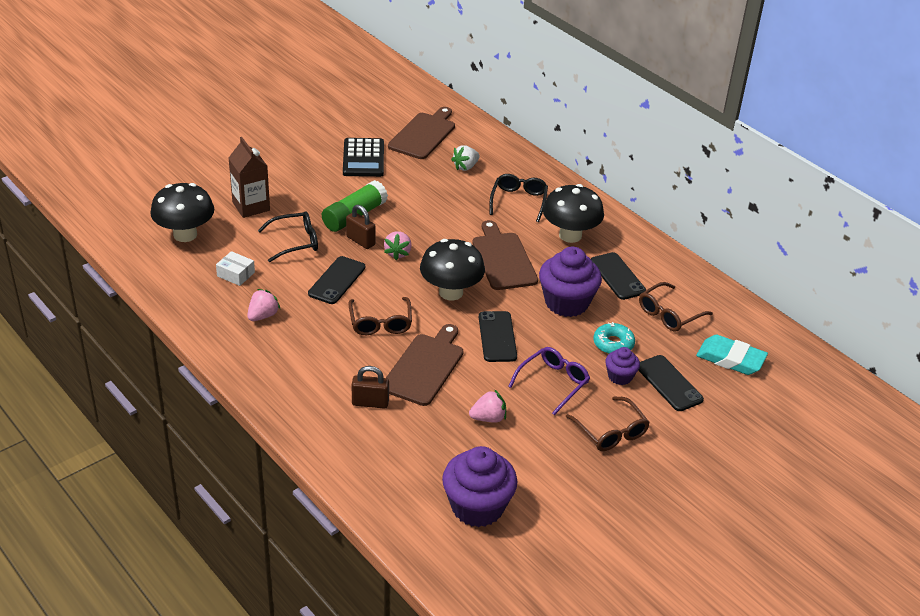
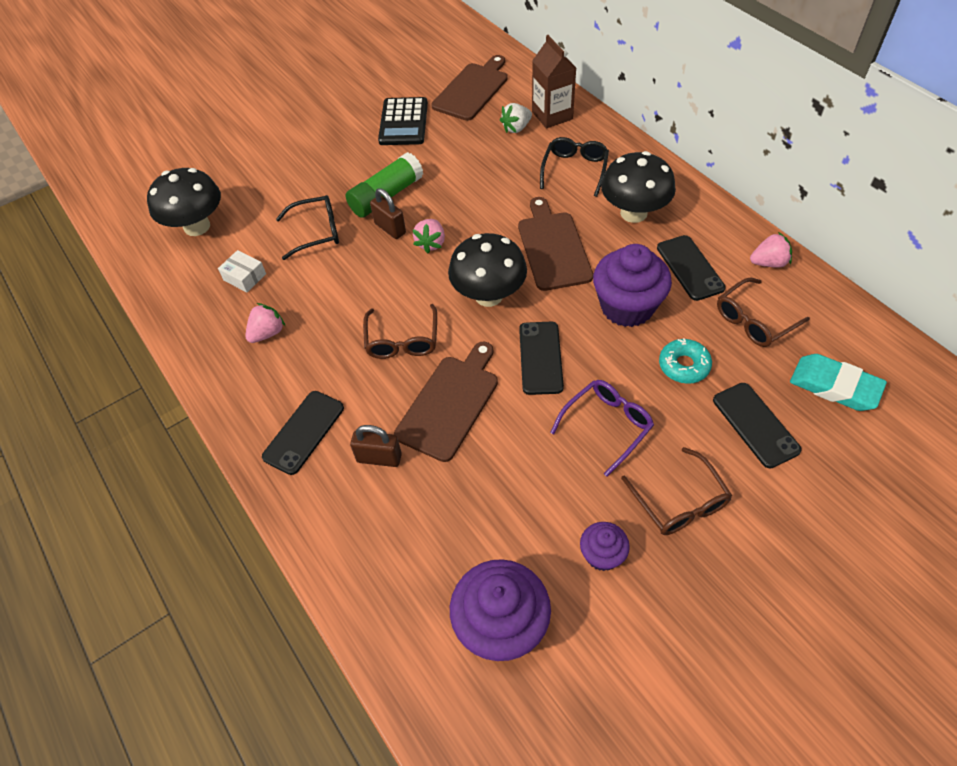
camera: 10 degrees right, 15 degrees up
(251, 206) = (273, 188): brown carton -> brown carton (552, 115)
(337, 280) = (357, 282): black phone -> black phone (304, 432)
(488, 418) = (523, 481): pink strawberry -> pink strawberry (768, 263)
(620, 376) = (692, 415): purple cupcake -> purple cupcake (602, 555)

